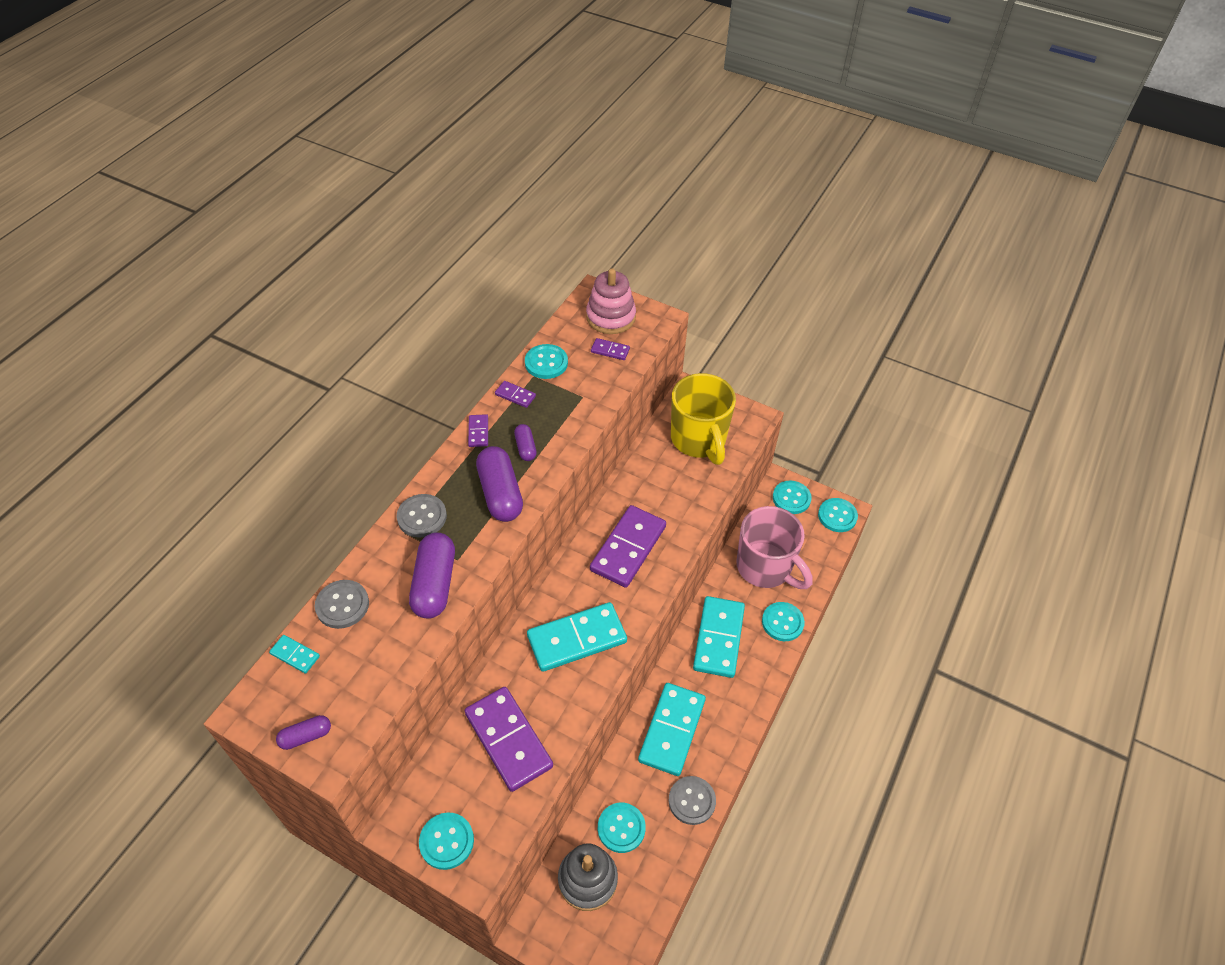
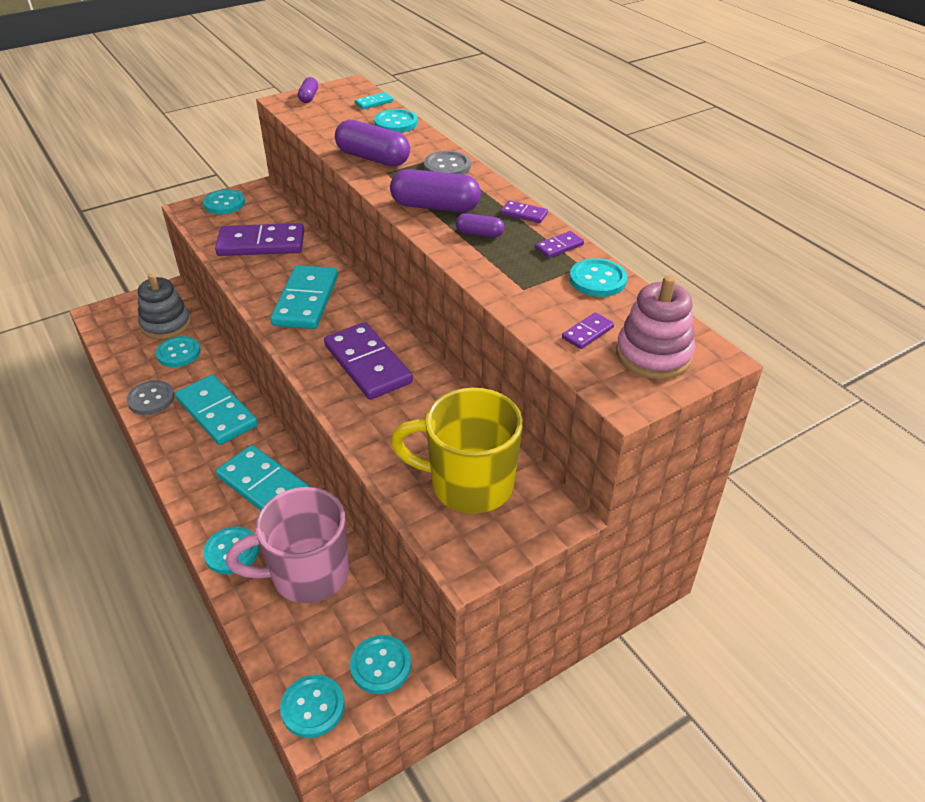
camera: 120 degrees right, 10 degrees down
(342, 605) = (396, 123): grey button -> turquoise button

